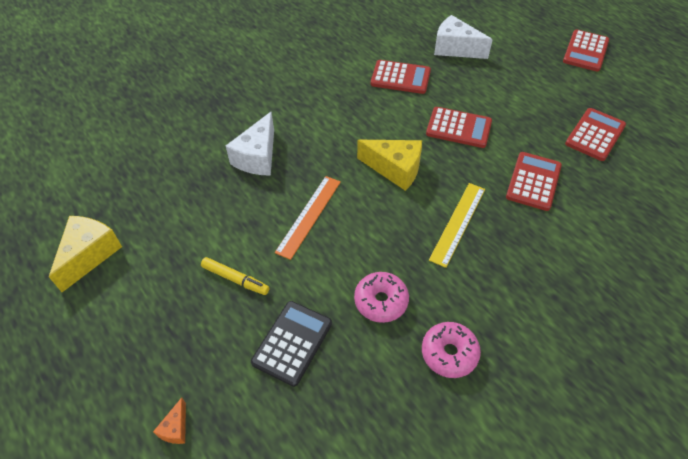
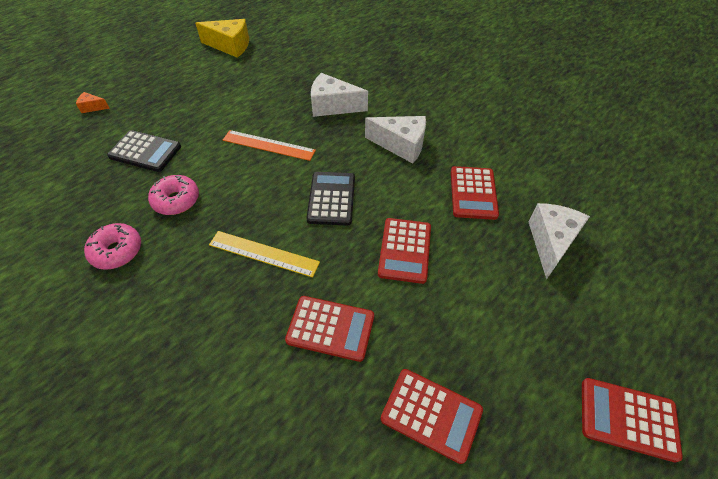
camera: 80 degrees right, 0 degrees up
(235, 279) = (205, 114): yellow marker -> none
(332, 112) = (401, 145): none -> white cheese
(395, 169) = (331, 198): yellow cheese -> black calculator

